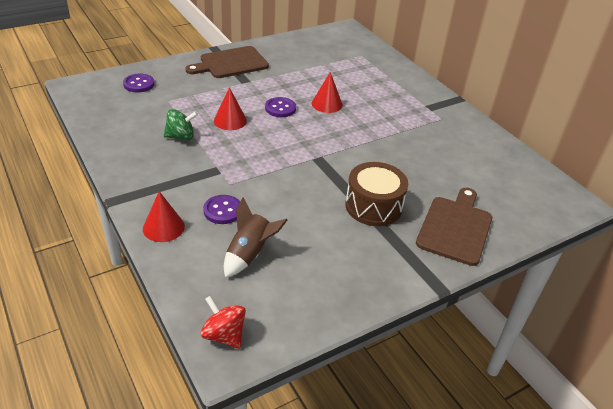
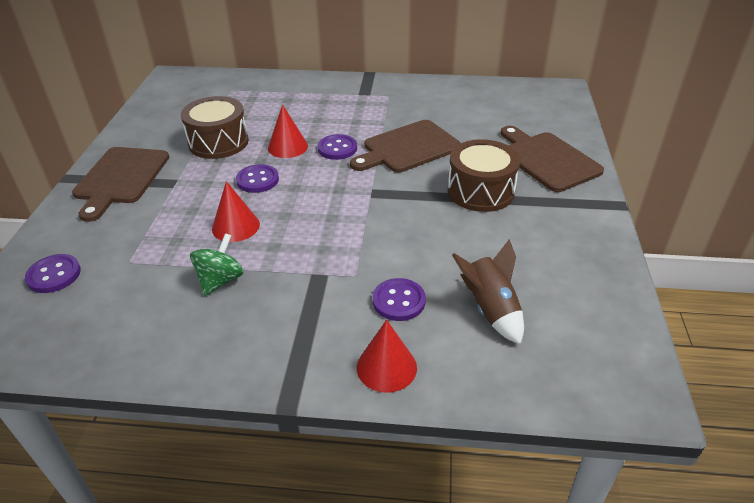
camera: 50 degrees left, 0 degrees up
(224, 335) = (608, 385): red spinning top -> none
(301, 77) = (218, 142): none -> brown drum
(348, 124) = (337, 148): none -> purple button
(386, 153) = (408, 148): none -> brown cutting board

